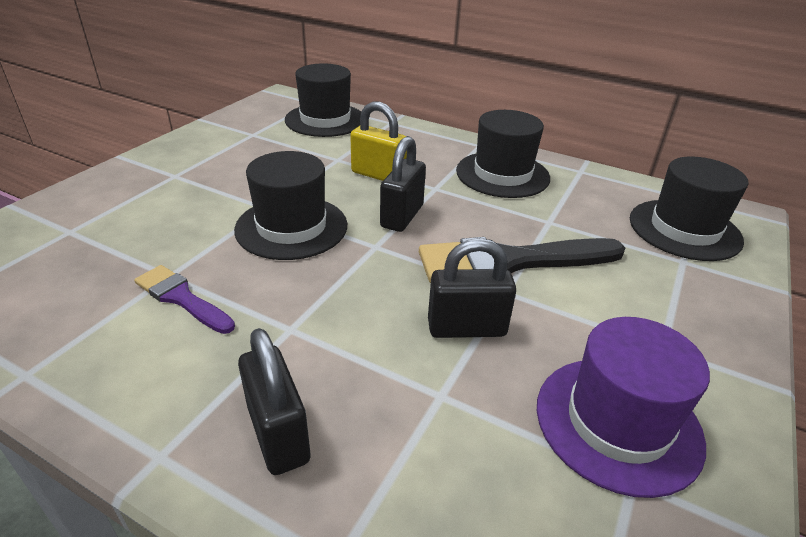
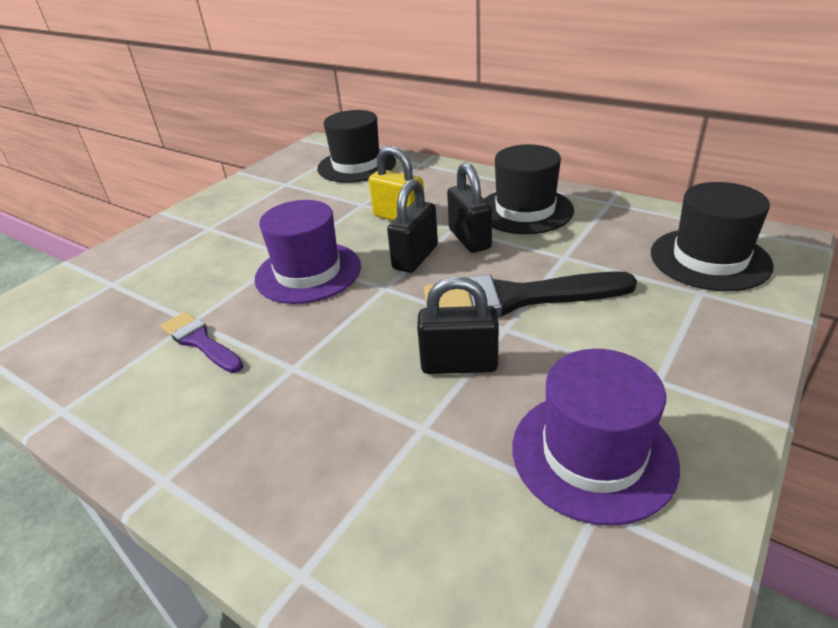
camera: 10 degrees right, 0 degrees up
(278, 434) = (267, 462): black padlock -> black padlock (469, 239)
(291, 227) = (308, 272): black hat -> purple hat

